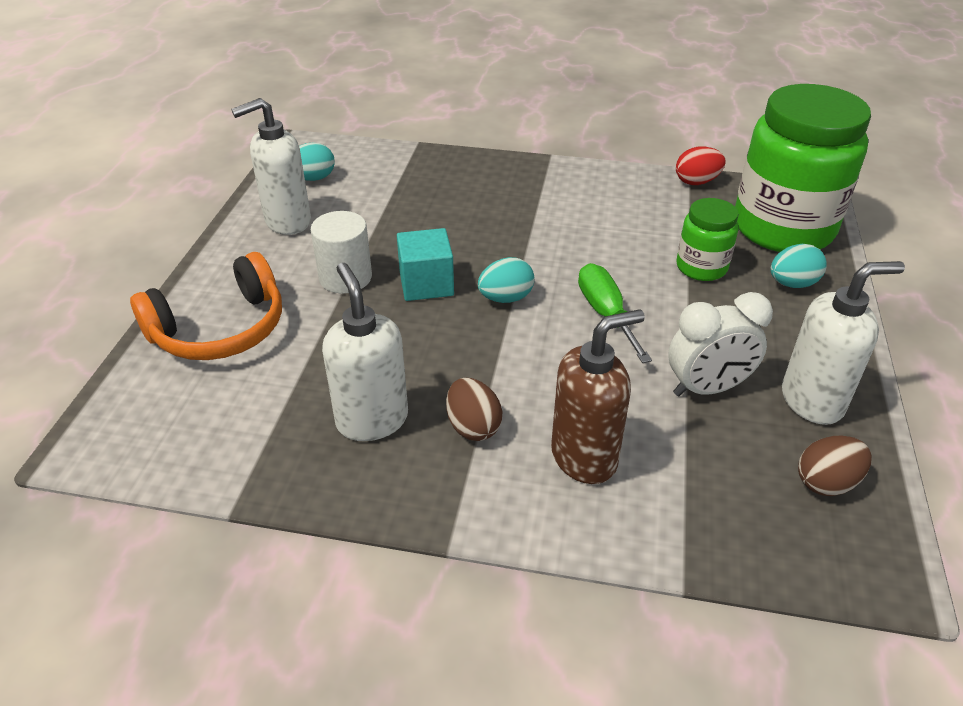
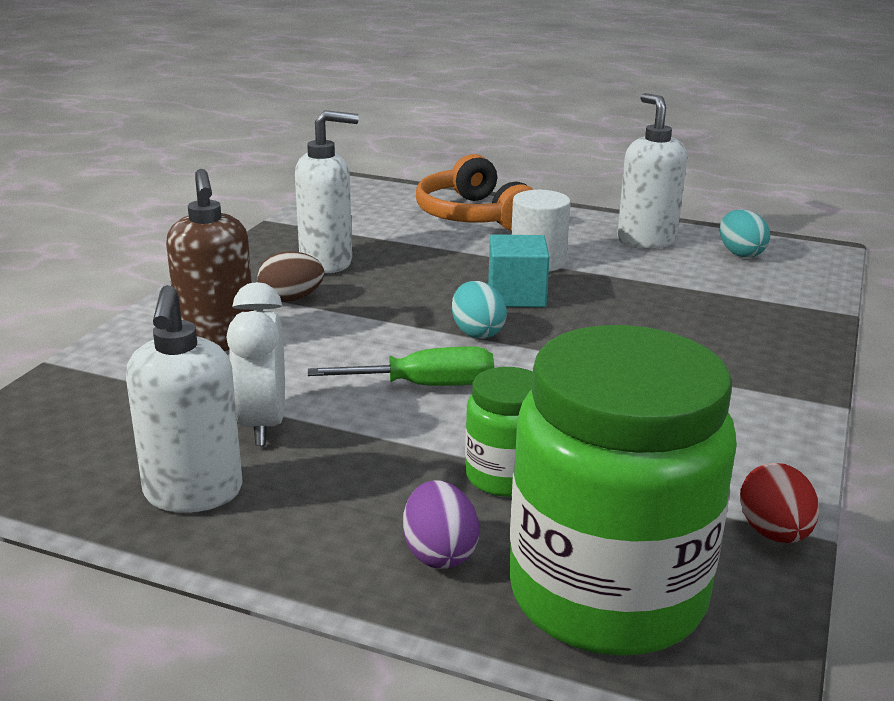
camera: 100 degrees right, 15 degrees down
(792, 284) = (439, 553): turquoise egg -> purple egg
(826, 482) = (75, 464): brown egg -> none

